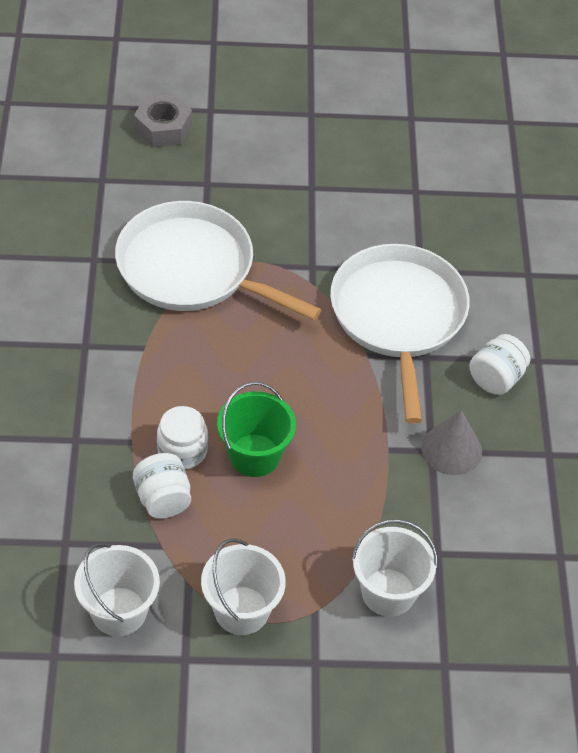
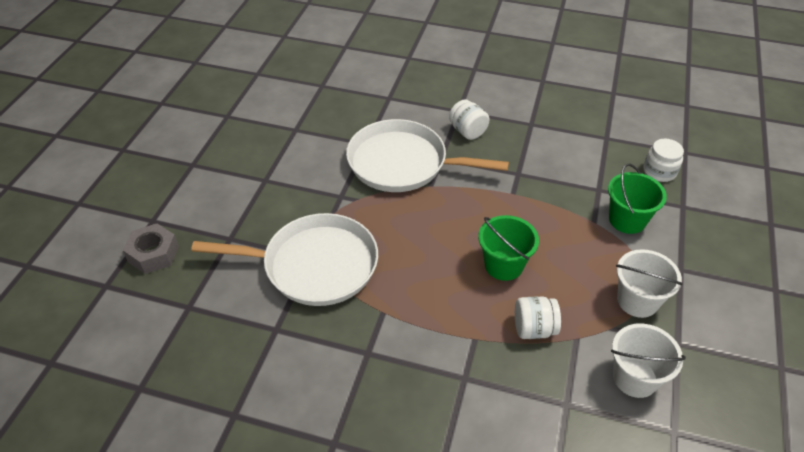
camera: 70 degrees left, 5 degrees down
(182, 450) = (490, 307): white jar -> white jar (659, 171)
(192, 269) = (314, 265): white pan -> white pan turned 135 degrees counterclockwise
(388, 592) = (627, 220): white bucket -> green bucket
(451, 449) = (519, 164): grey cone -> none

